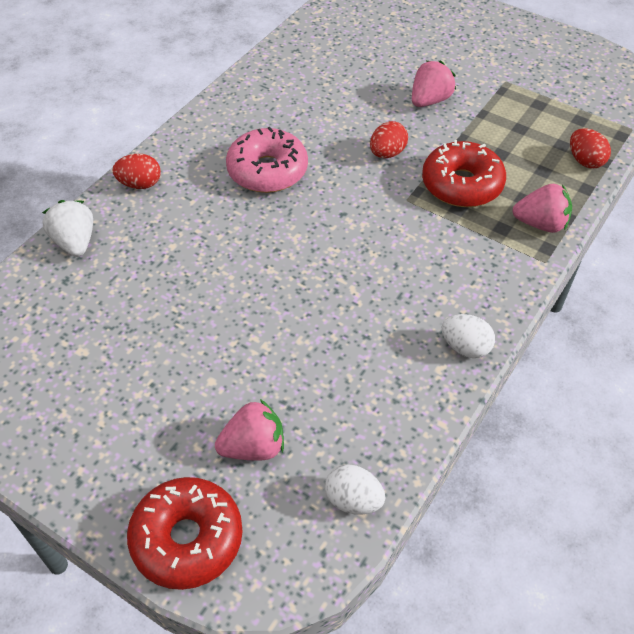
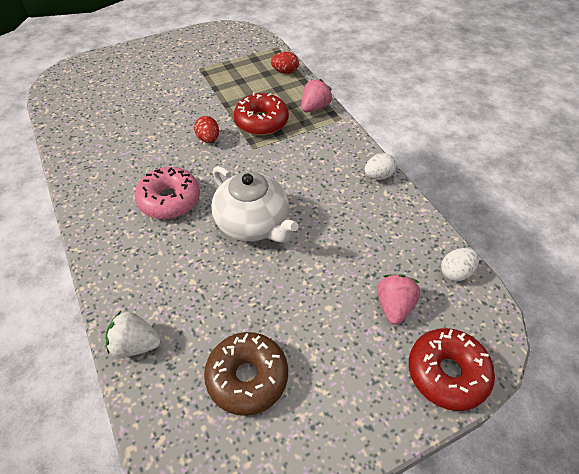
camera: 60 degrees left, 0 degrees up
(84, 347) = (247, 377): none -> brown donut
(140, 184) = (113, 277): red egg -> none
(286, 257) = (253, 223): none -> white teapot
(430, 100) = (183, 102): pink strawberry -> none

